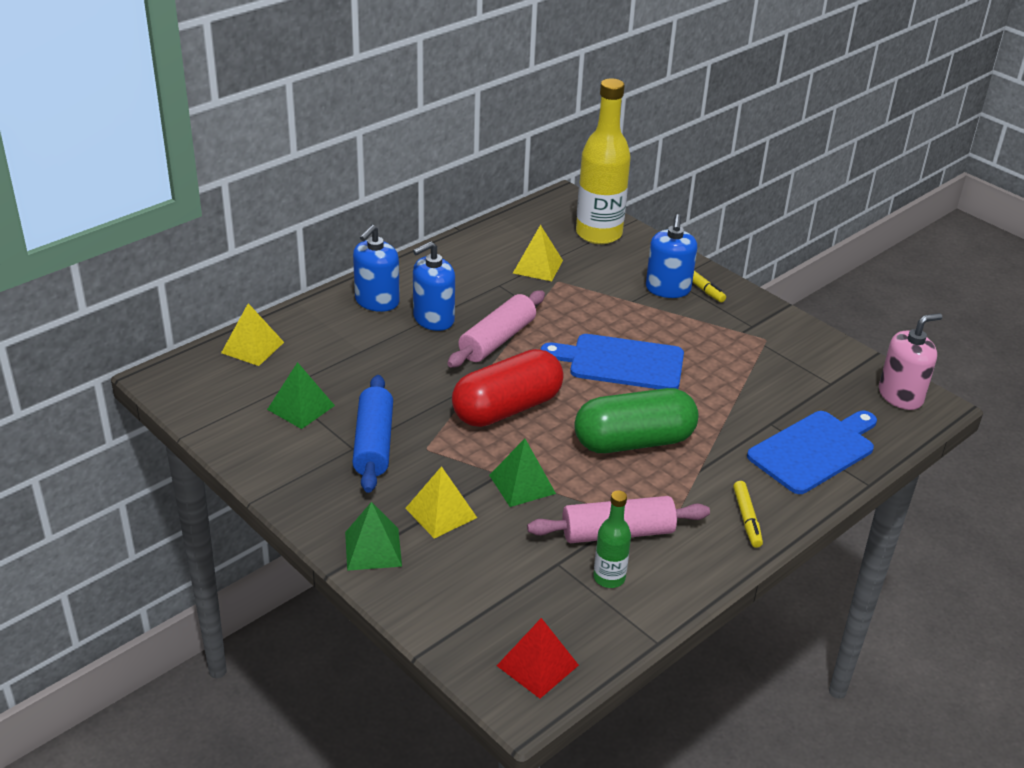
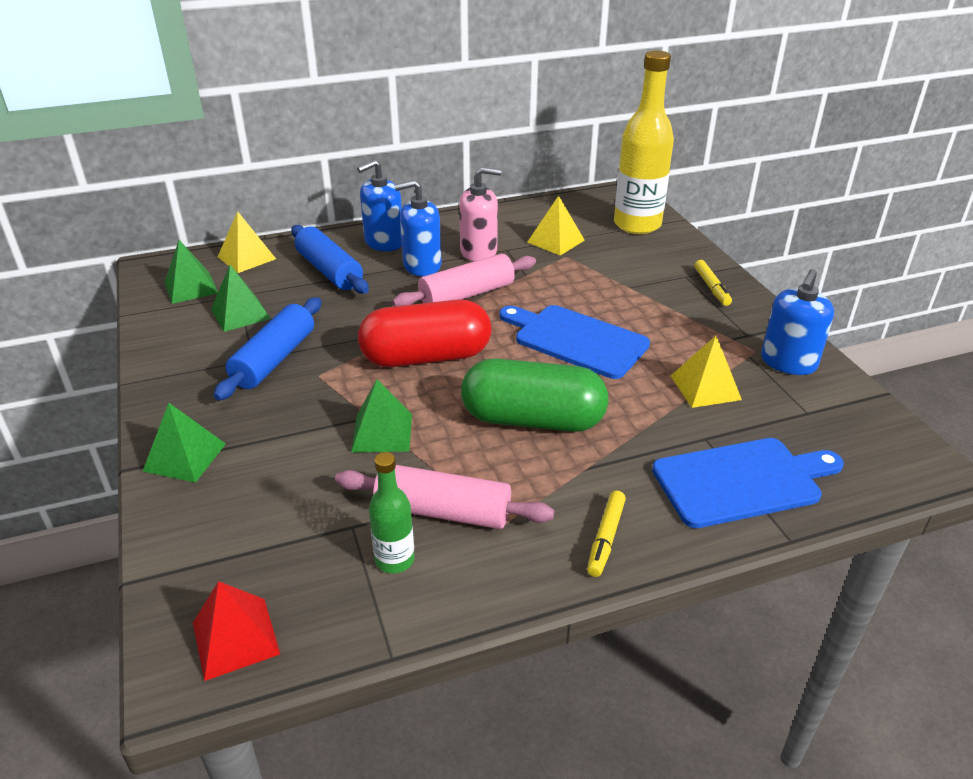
camera: 25 degrees right, 0 degrees up
(225, 392) = (191, 287): none -> green pyramid
(349, 344) = (329, 271): none -> blue rolling pin
(441, 513) = (279, 439): yellow pyramid -> yellow pyramid (705, 387)
(668, 289) = (675, 283): blue soap dispenser -> blue soap dispenser (788, 362)
(900, 396) = (892, 446): pink soap dispenser -> pink soap dispenser (479, 251)

